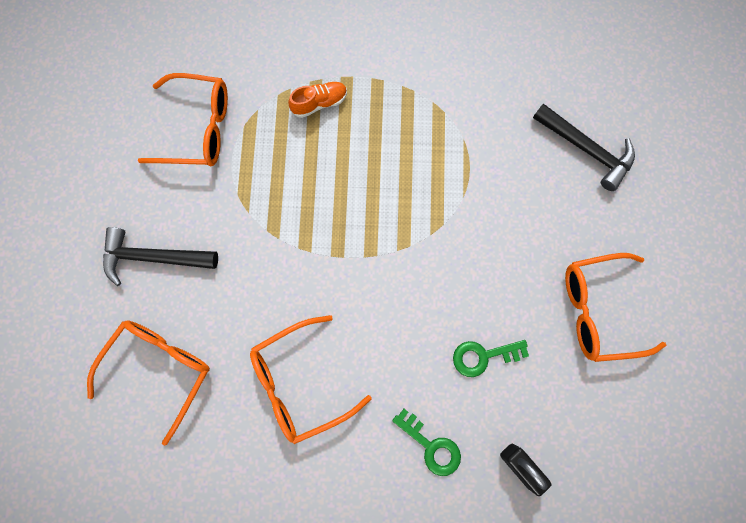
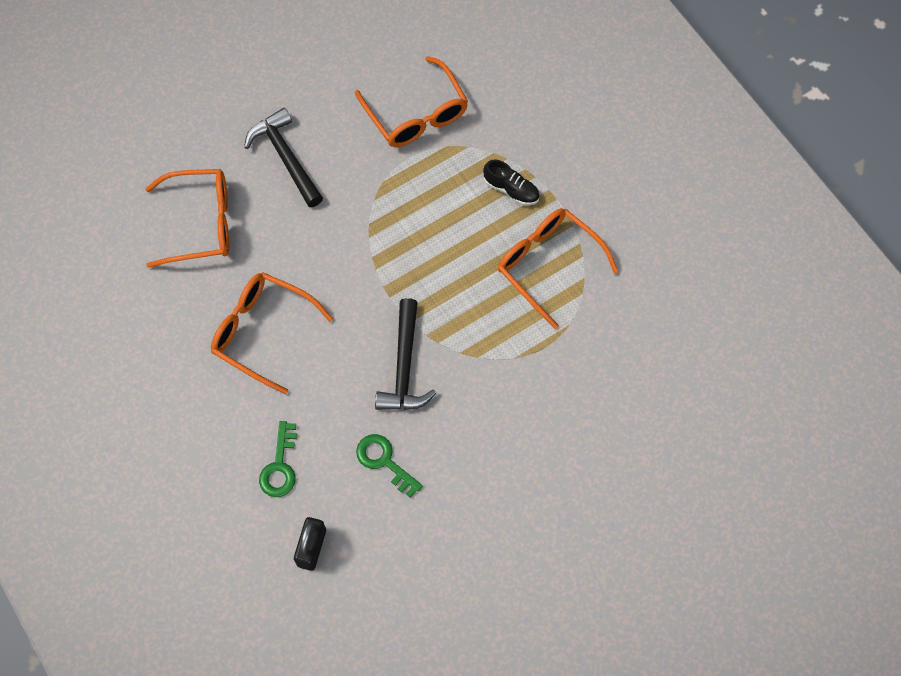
camera: 55 degrees right, 10 degrees down
(319, 103) = (511, 189): orange shoe -> black shoe
(586, 149) = (640, 434): black hammer -> black hammer (404, 366)
(600, 309) = (496, 534): orange glasses -> orange glasses (549, 266)

